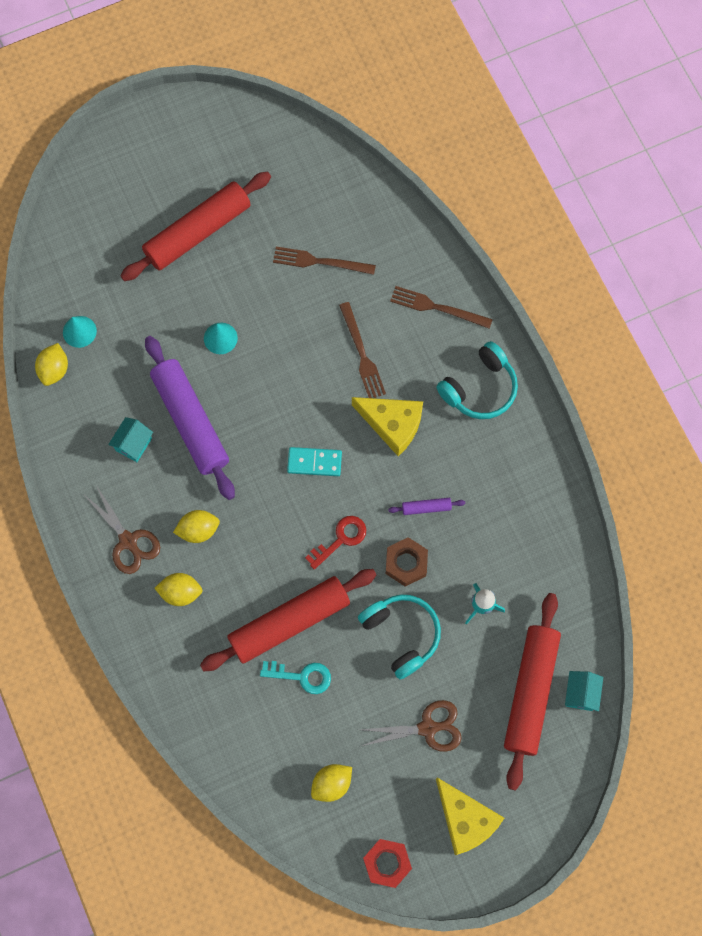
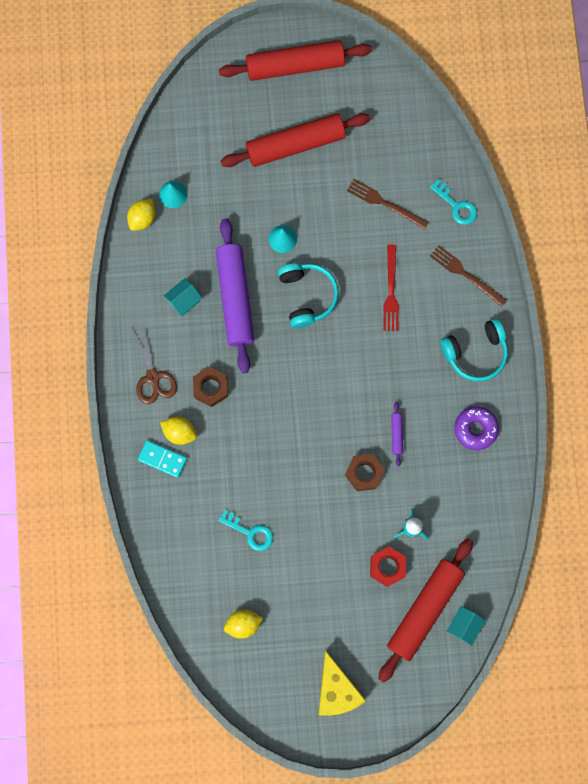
camera: 20 degrees right, 5 degrees up
(198, 530) = (211, 388): yellow lemon -> brown nut
(289, 622) = (256, 486): red rolling pin -> red rolling pin (295, 66)
(314, 462) = (321, 366): turquoise domino -> turquoise domino (162, 459)
(341, 539) = (319, 435): red key -> none
(362, 354) = (391, 291): brown fork -> red fork
(387, 863) = (264, 700): red nut -> red nut (387, 567)
(392, 424) = (394, 357): yellow cheese -> none
(399, 238) = (456, 206): none -> turquoise key
(401, 634) = (340, 528): turquoise headphones -> turquoise headphones (307, 296)
(426, 507) = (396, 434): purple rolling pin -> purple rolling pin turned 75 degrees clockwise
(427, 728) = (333, 608): brown scissors -> none
(511, 471) = (475, 429): none -> purple donut

